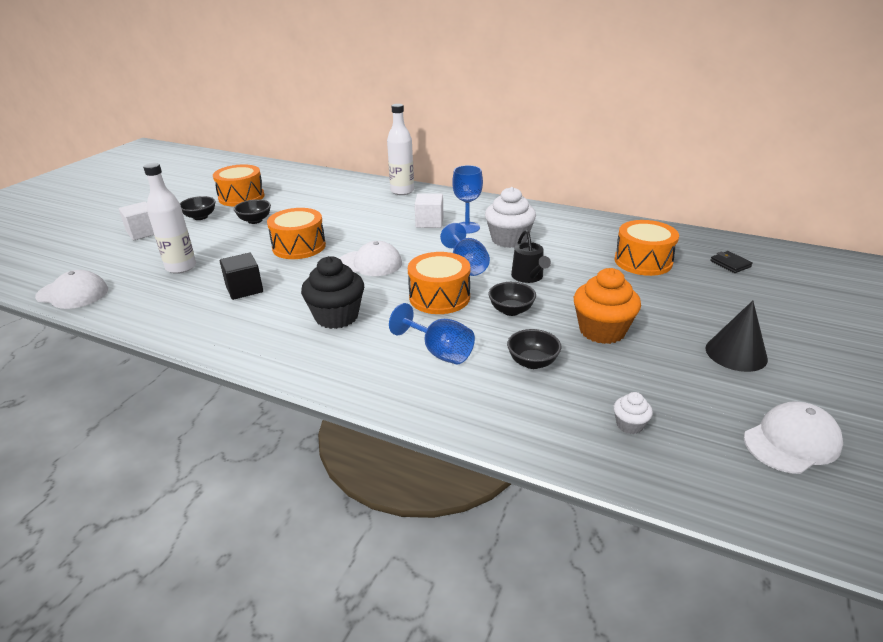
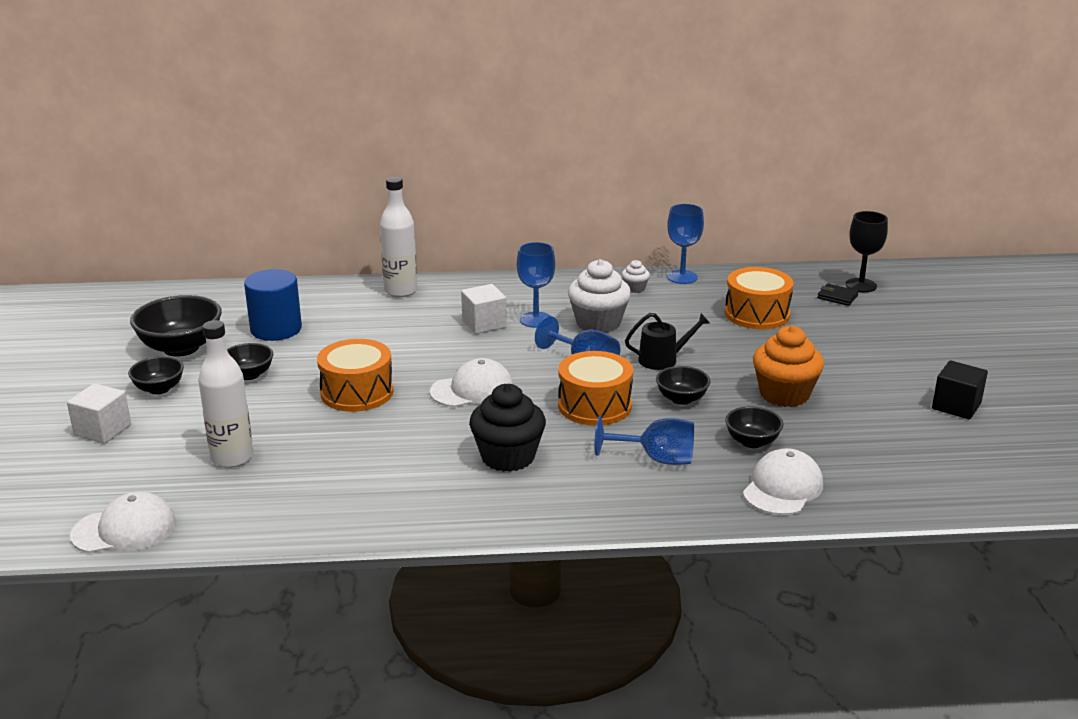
camera: 30 degrees left, 5 degrees down
(241, 197) = (181, 348): orange drum -> black bowl
(244, 289) = (356, 459): black cube -> black cube (956, 406)
(303, 198) = (276, 329): none -> blue cylinder
(528, 277) = (662, 359): black watering can -> black watering can turned 60 degrees counterclockwise
(608, 222) = (682, 277): none -> blue goblet
(629, 425) = (881, 468): white cupcake -> white cupcake (635, 288)
(736, 353) = (910, 382): black cone -> none
(762, 259) = (861, 285): none -> black goblet
(791, 441) = (1004, 441): white cap -> white cap (782, 488)

